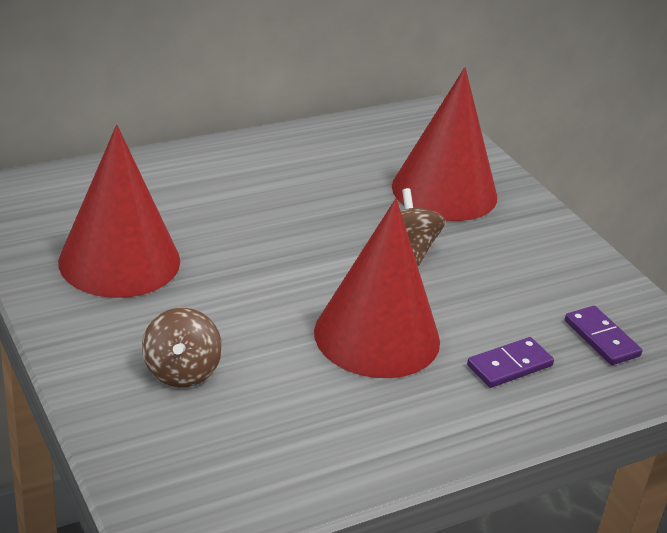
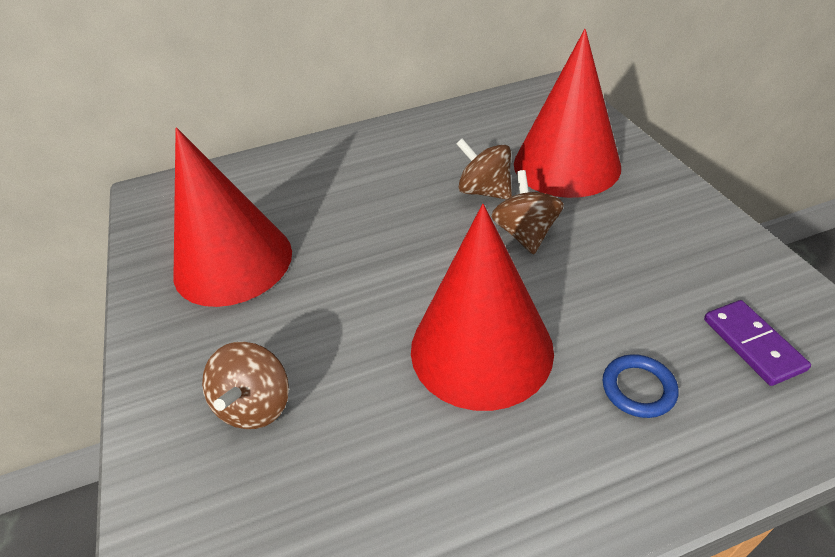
camera: 15 degrees right, 10 degrees up
(365, 210) = (484, 191): none -> brown spinning top
(509, 365) = (638, 388): purple domino -> blue ring

